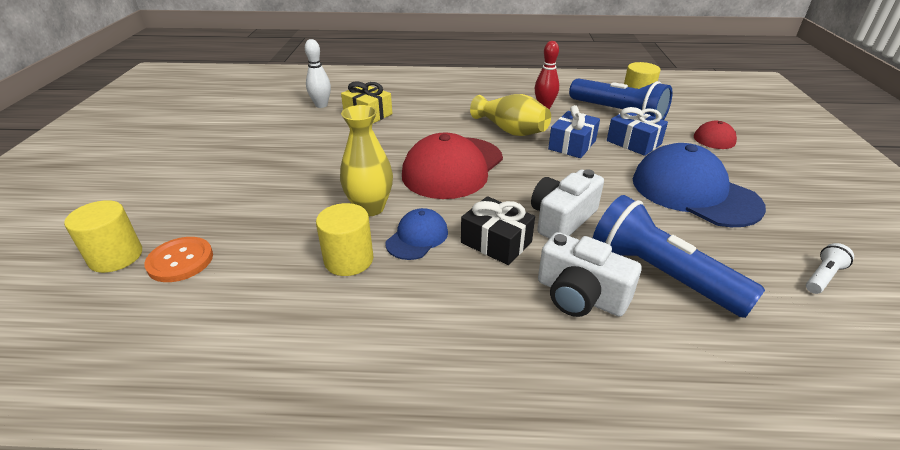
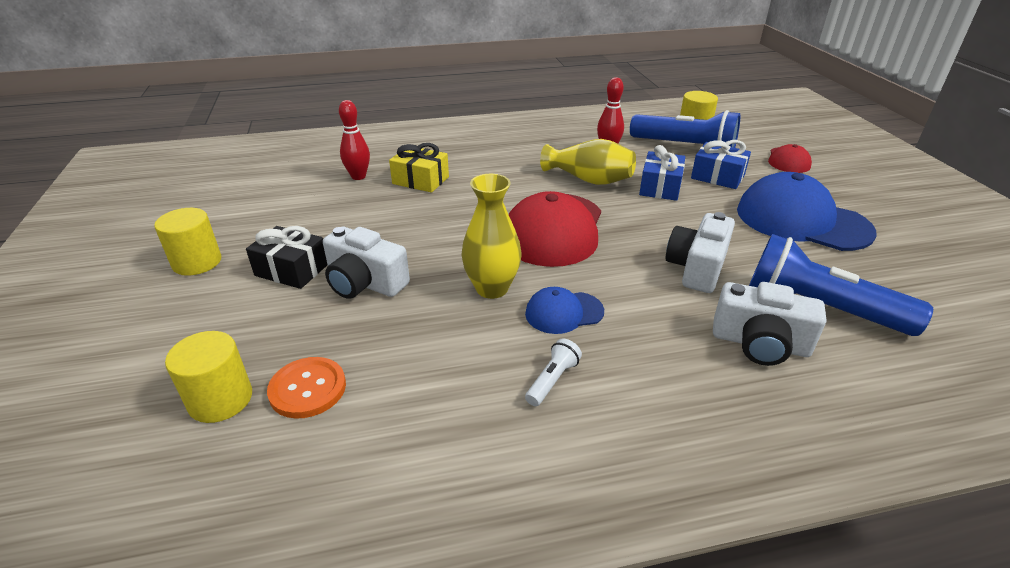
camera: 15 degrees left, 0 degrees up
(273, 188) = (365, 283): none -> white camera
(321, 105) = (358, 176): white bowling pin -> red bowling pin
(349, 260) = (505, 351): yellow cylinder -> yellow cylinder (197, 262)
(417, 237) = (563, 312): blue cap -> blue cap turned 120 degrees counterclockwise
(496, 242) = (647, 303): black gift -> black gift (292, 270)
(822, 277) = (953, 284): white flashlight -> white flashlight (552, 380)

